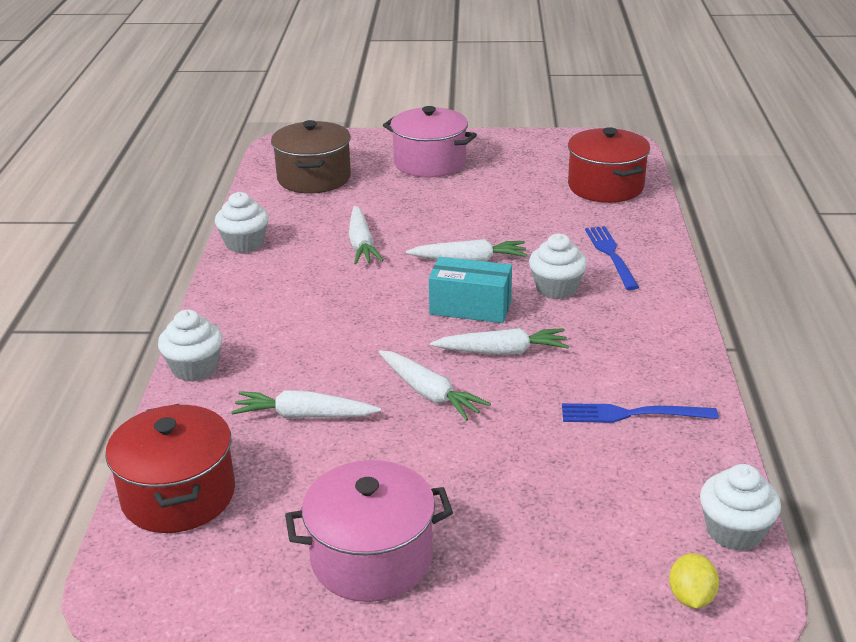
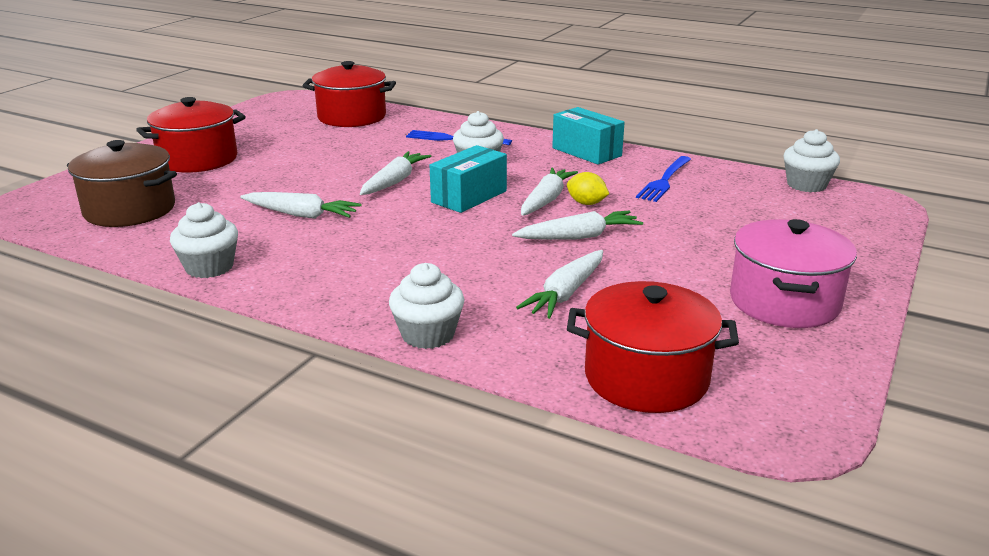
camera: 65 degrees left, 5 degrees down
(429, 163) = (198, 159): pink pot -> red pot
(664, 342) = (586, 152): none -> turquoise box
(691, 597) = (865, 211): yellow lemon -> yellow lemon (586, 203)

